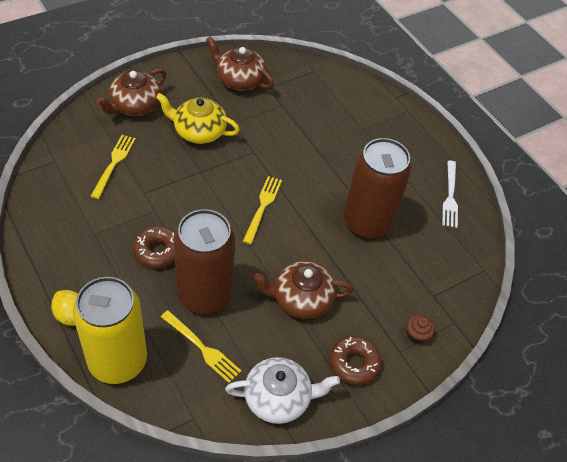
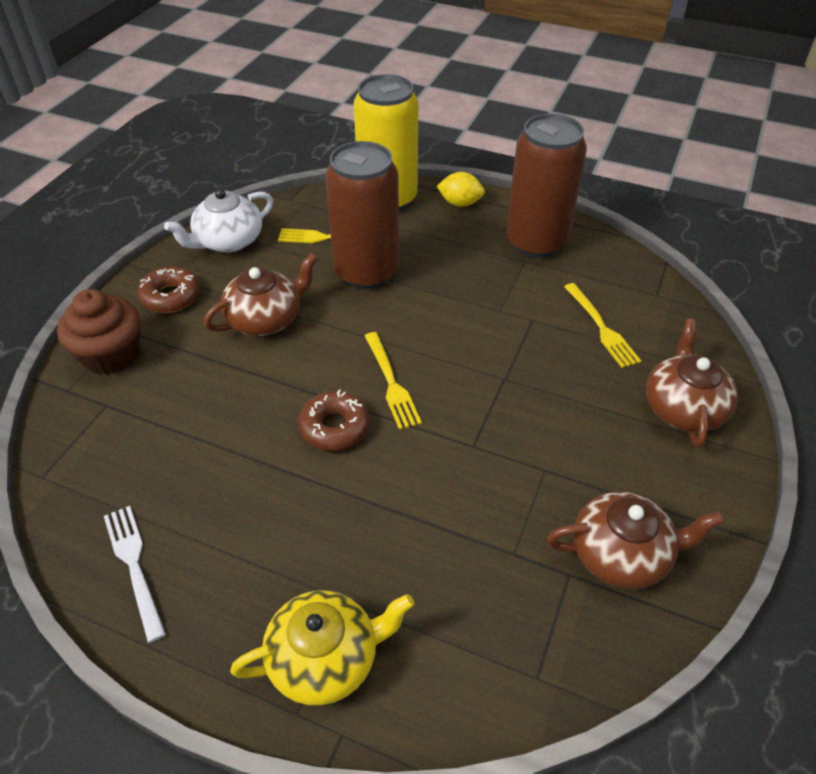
camera: 150 degrees right, 5 degrees down
(157, 251) = (451, 280): brown donut -> brown donut (334, 427)
(198, 131) = (569, 426): yellow teapot -> yellow teapot (326, 658)
(367, 222) = (244, 444): brown can -> brown can (536, 242)
(417, 334) = (111, 354): brown cupcake -> brown cupcake, size x2.10

